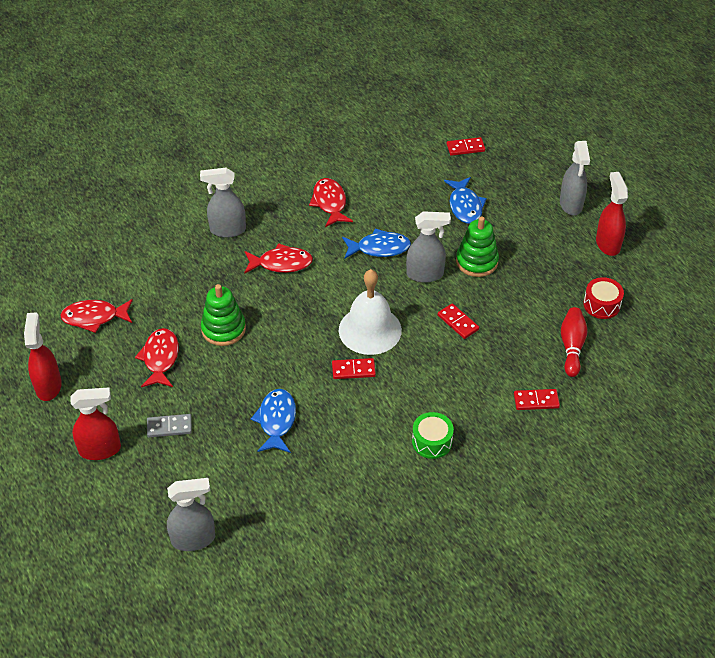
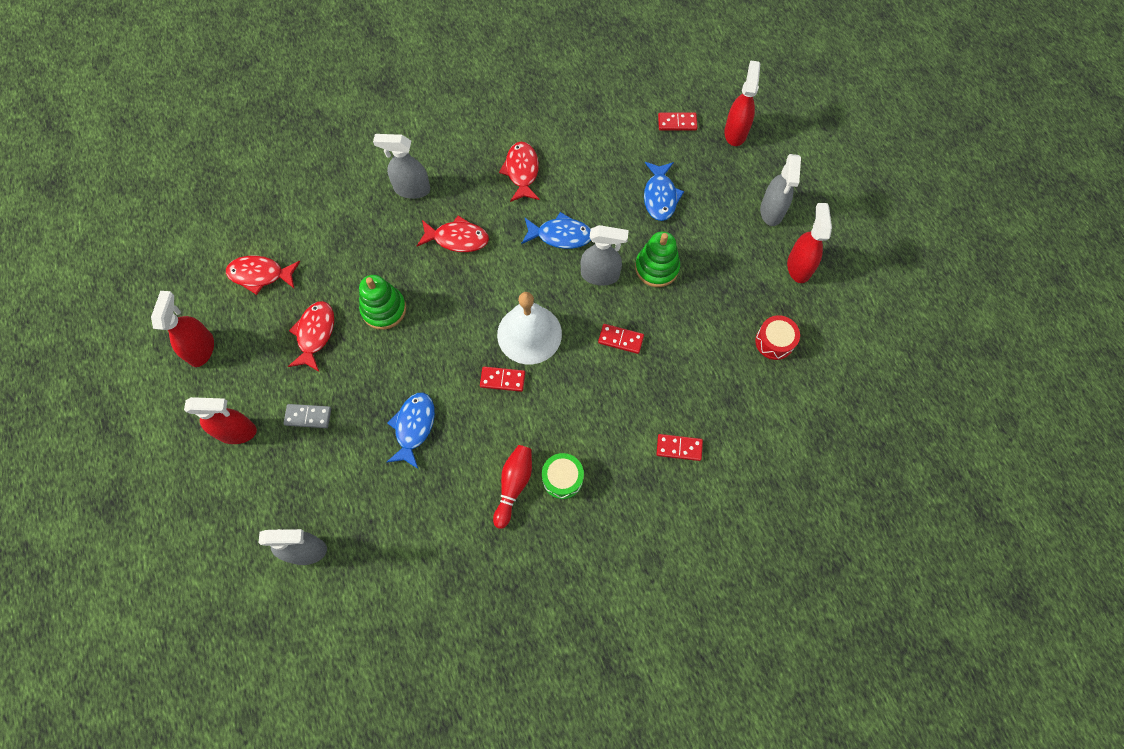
camera: 10 degrees right, 20 degrees up
(458, 322) = (620, 339): red domino -> red domino turned 45 degrees counterclockwise
(521, 148) = (735, 132): none -> red spray bottle
(572, 347) = (731, 388): red bowling pin -> red bowling pin (513, 485)

